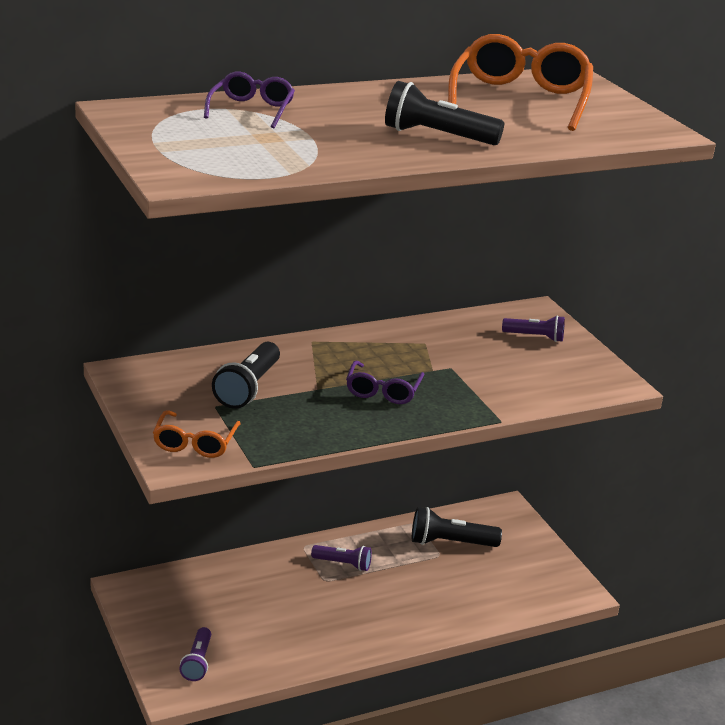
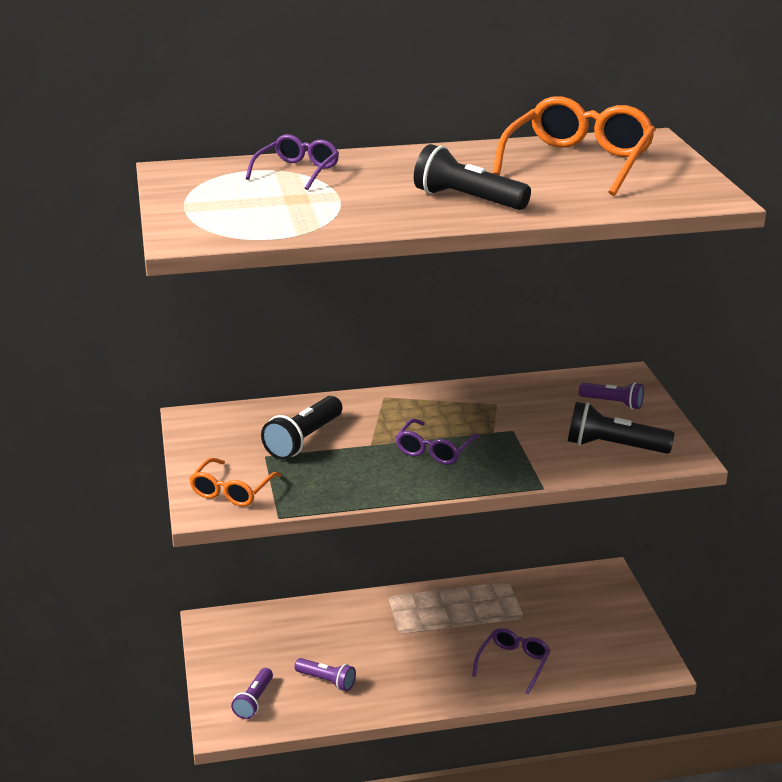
camera: 15 degrees right, 0 degrees up
(343, 564) = (423, 617): purple flashlight -> purple flashlight (327, 681)
(445, 601) = (513, 663): none -> purple glasses
(450, 543) = (536, 605): black flashlight -> black flashlight (613, 446)

